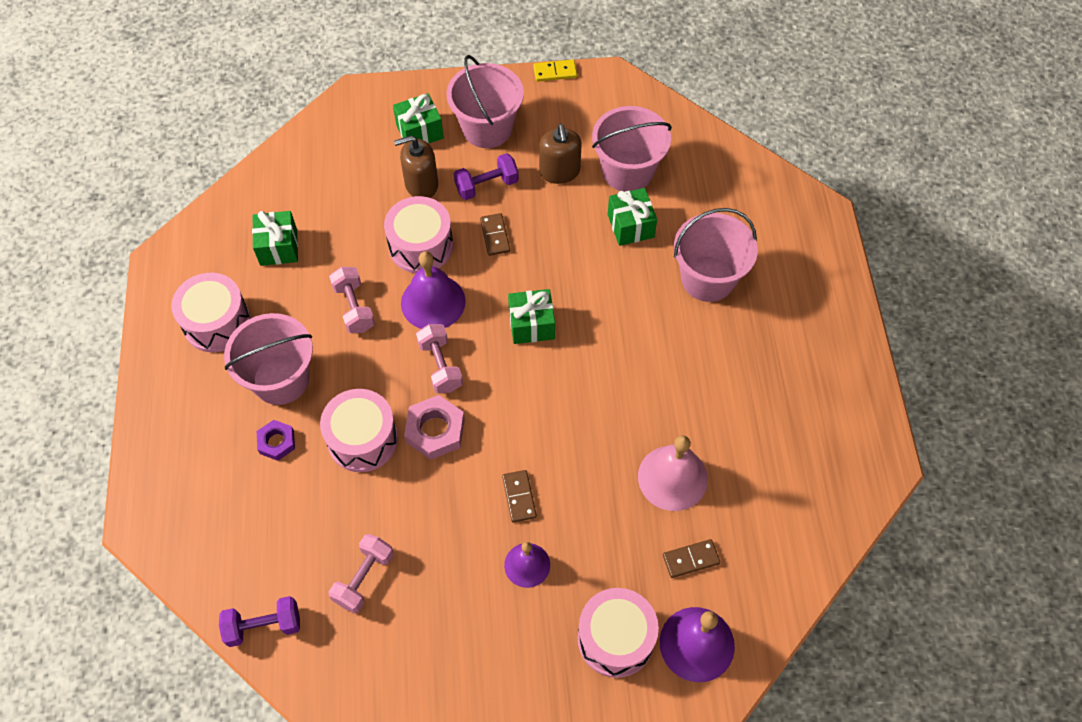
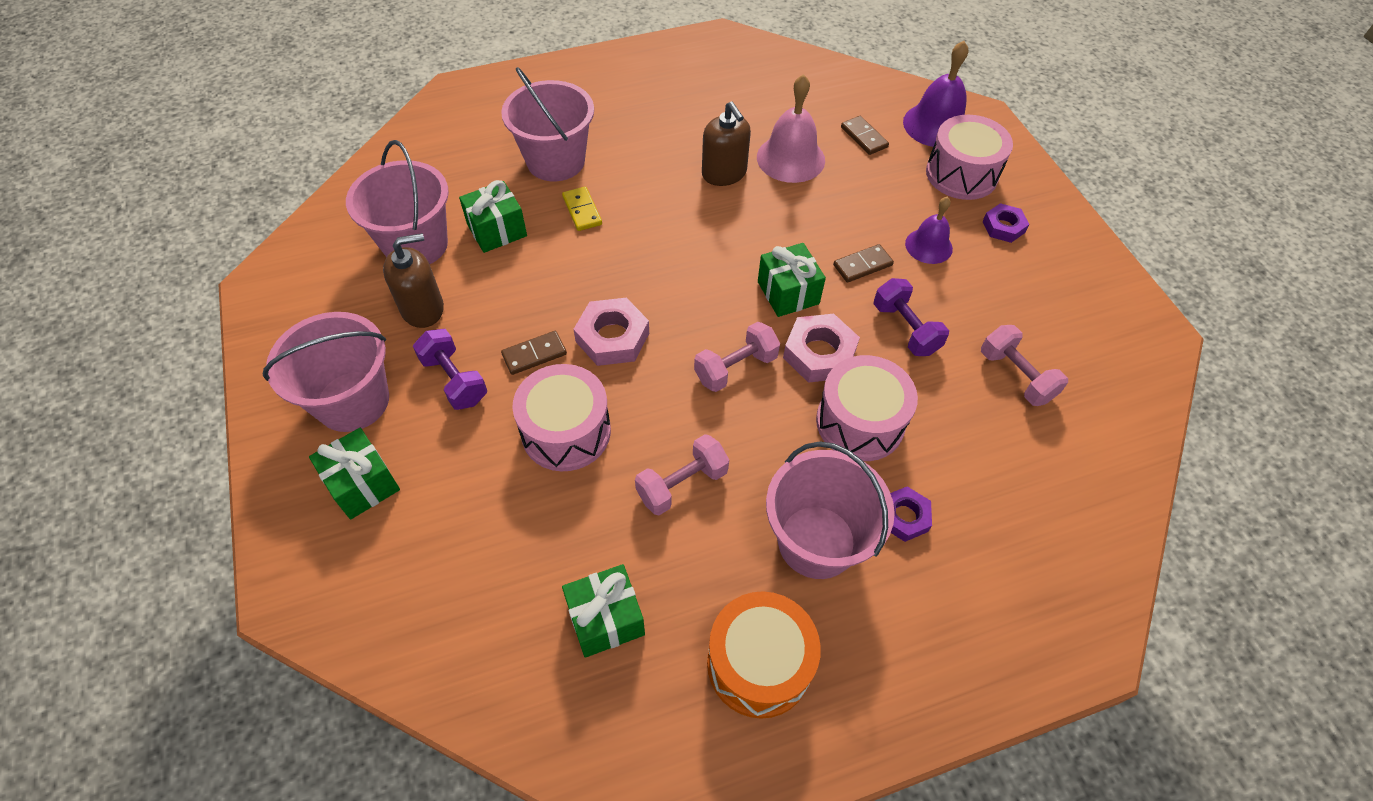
camera: 105 degrees left, 5 degrees down
(217, 322) = (759, 663): pink drum -> orange drum
(264, 626) = (1119, 456): purple dumbbell -> purple dumbbell (905, 329)
(364, 578) = (1016, 376): pink dumbbell -> pink dumbbell turned 45 degrees clockwise
(421, 184) = (461, 457): brown soap dispenser -> brown soap dispenser (724, 173)
(433, 302) = (649, 397): purple bell -> none
(496, 288) = (612, 337): none -> pink nut
(531, 325) = (654, 294): green gift -> green gift (788, 293)
(533, 648) = (1003, 227): none -> purple nut
(555, 72) = (247, 344): yellow domino -> yellow domino (582, 211)

